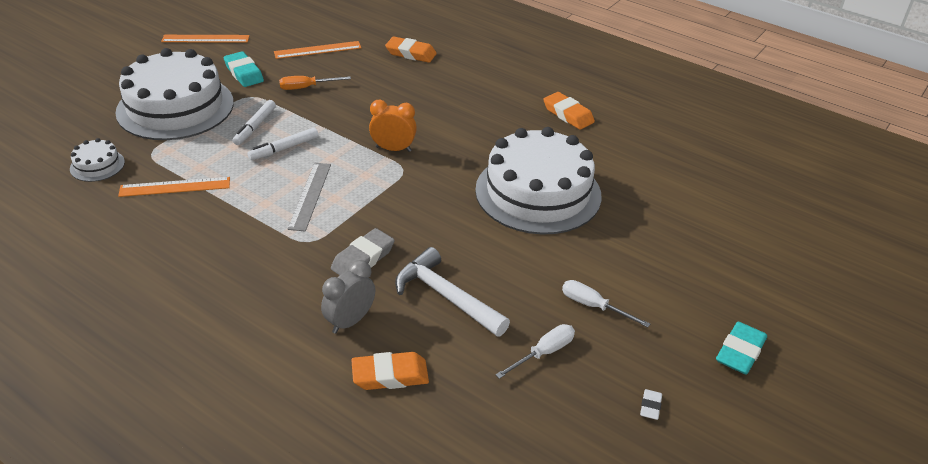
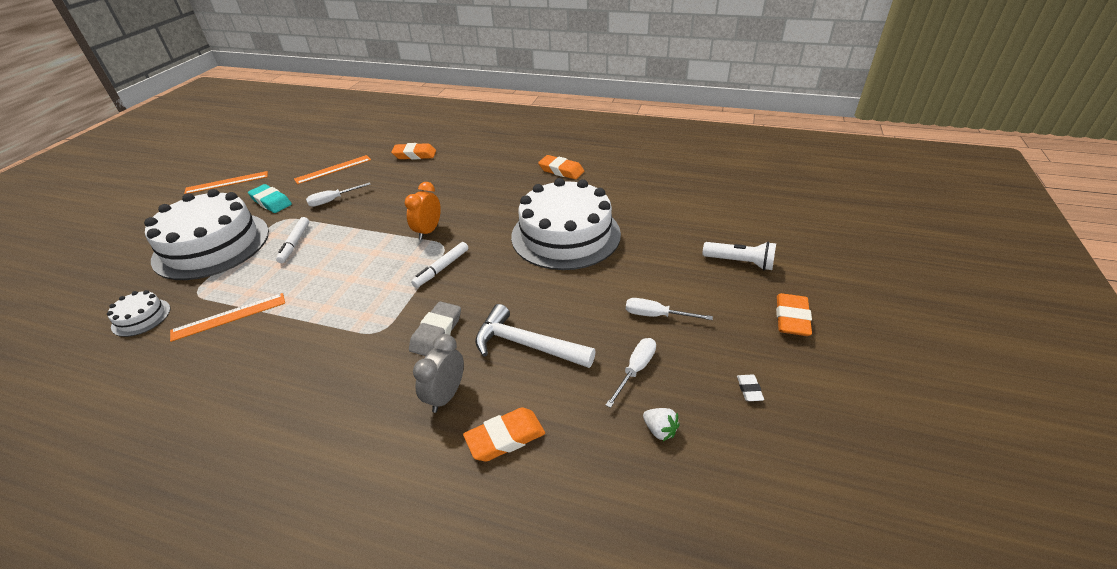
camera: 15 degrees left, 0 degrees up
(284, 148) = (328, 255): white marker -> white marker (442, 268)
(306, 87) = (332, 200): orange screwdriver -> white screwdriver
(310, 195) = (366, 289): grey ruler -> none
(393, 149) = (428, 231): orange clock -> orange clock turned 60 degrees counterclockwise
(539, 414) = (660, 430): none -> white strawberry
(718, 276) = (740, 262): none -> white flashlight
(740, 352) = (791, 318): turquoise eraser -> orange eraser

